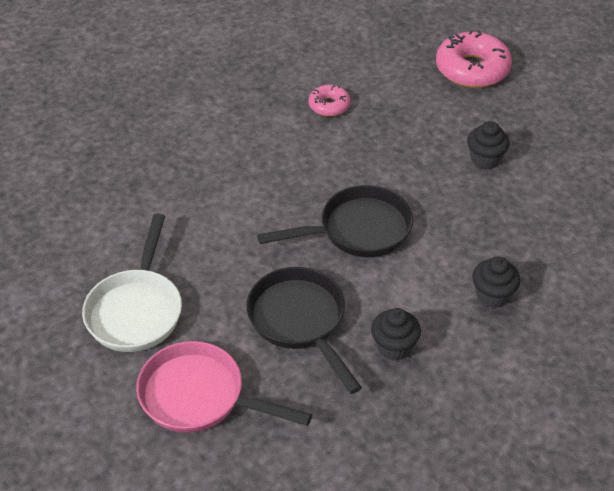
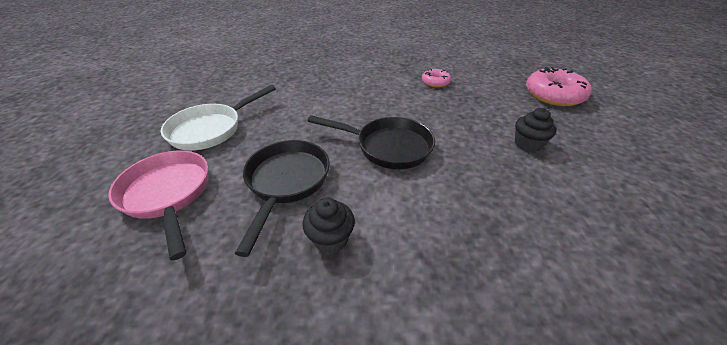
camera: 35 degrees right, 5 degrees down
(492, 295) = (458, 244): black cupcake -> none

